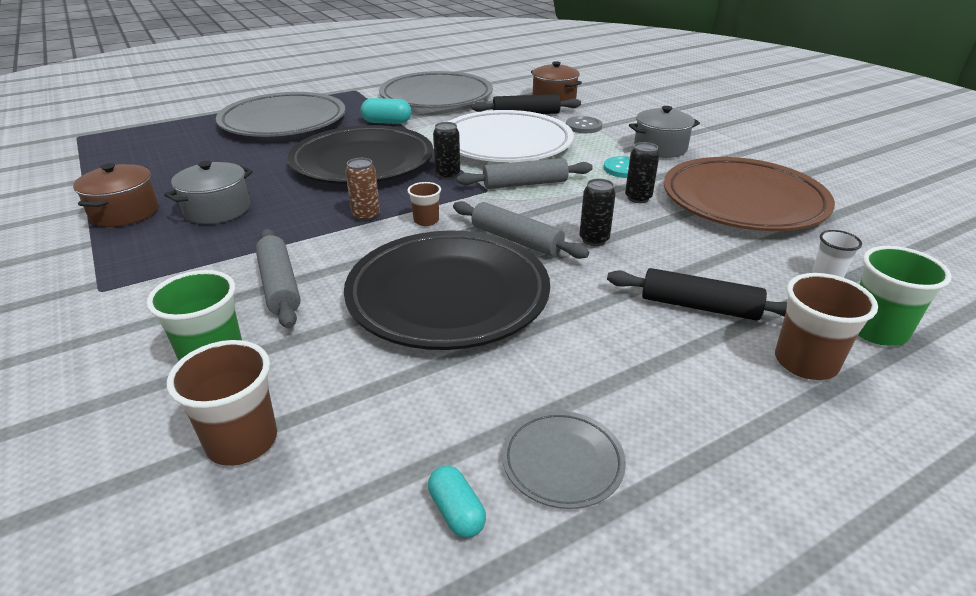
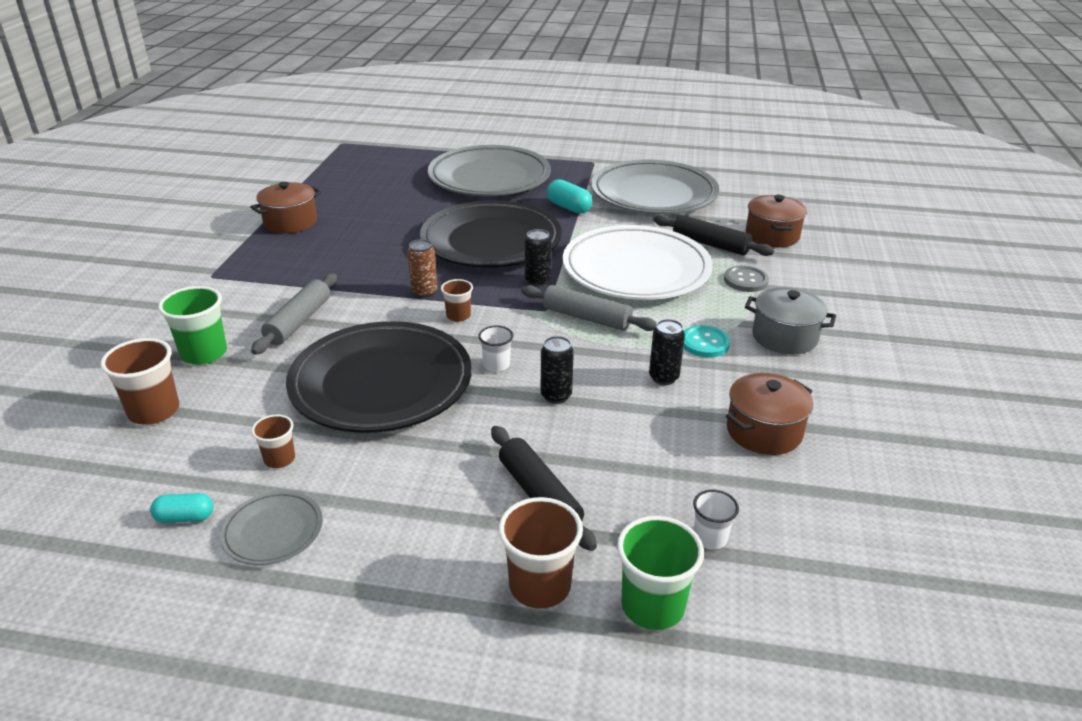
camera: 40 degrees right, 0 degrees up
(217, 210) = (342, 243): grey pot -> none
(456, 512) = (185, 517): turquoise capsule -> turquoise capsule turned 75 degrees clockwise
(461, 402) = (279, 459): none -> brown cup
(516, 240) = (496, 365): grey rolling pin -> white cup
(743, 202) = (764, 431): brown plate -> brown pot

